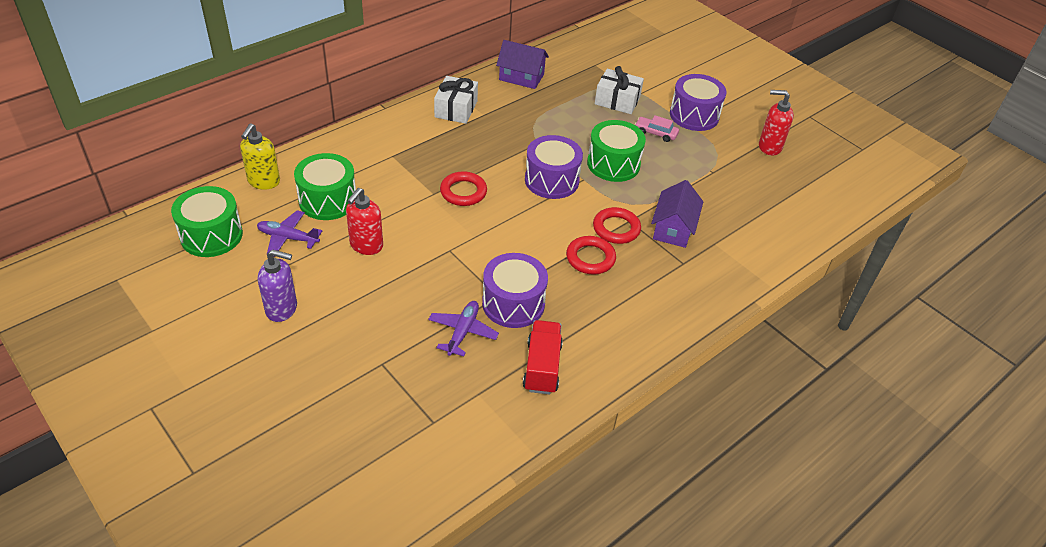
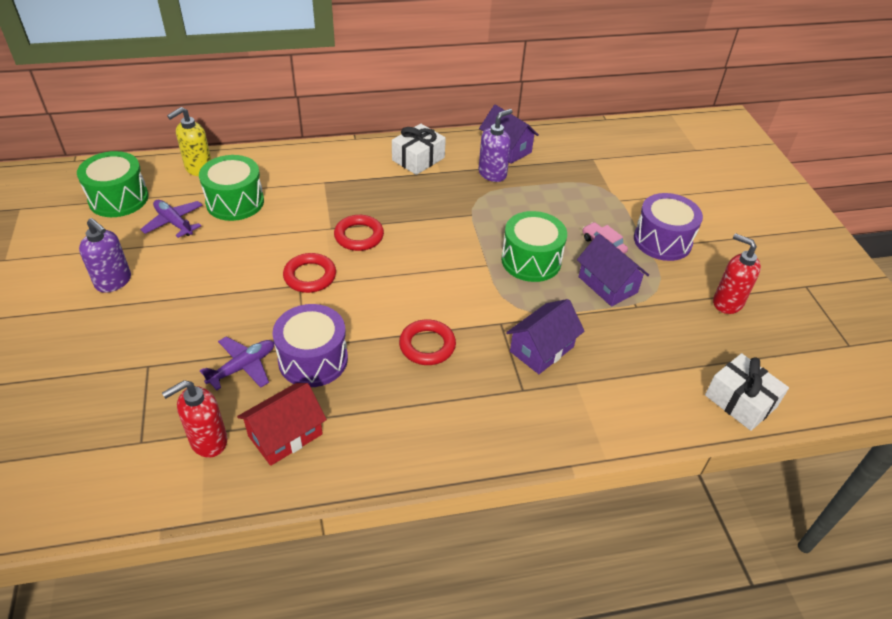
camera: 30 degrees right, 0 degrees up
(366, 245) = (231, 253): red soap dispenser -> red soap dispenser (208, 441)
(528, 102) = (492, 174): none -> purple soap dispenser
(542, 367) = (285, 435): red truck -> red house
(551, 180) = (453, 254): purple drum -> none
(616, 229) = (479, 326): red ring -> red ring (310, 276)
(617, 100) = (587, 200): white gift -> white gift (740, 401)
(681, 163) = (607, 285): none -> purple house

